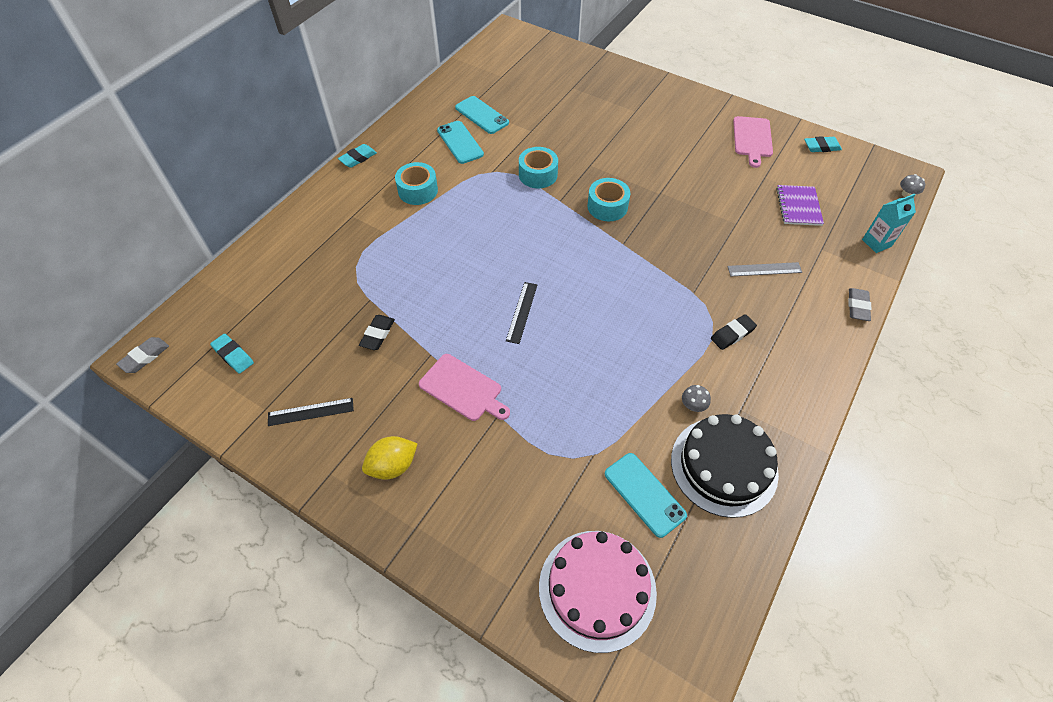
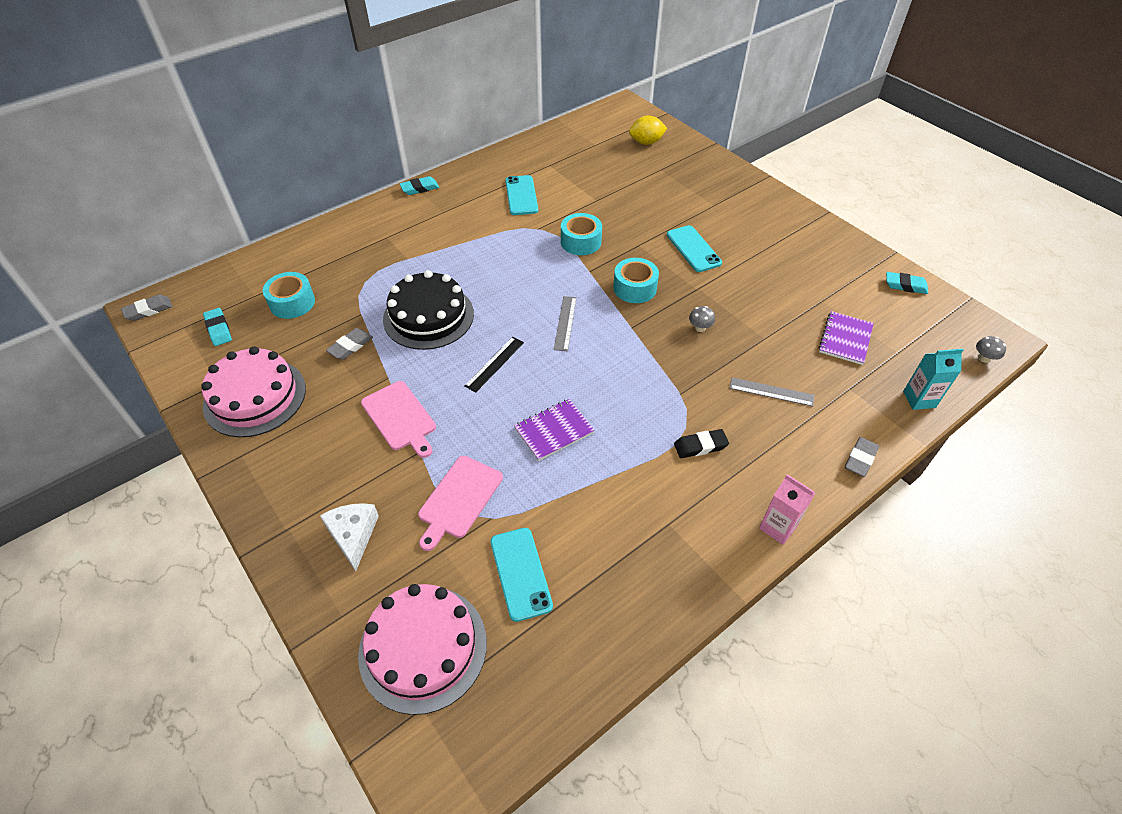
camera: 20 degrees right, 5 degrees down
(311, 412) = (255, 397): black ruler -> pink cake
(377, 334) = (350, 346): black eraser -> grey eraser
(393, 466) = (298, 466): yellow lemon -> yellow lemon (646, 142)
(418, 190) = (458, 229): turquoise tape -> turquoise tape (292, 303)
(480, 512) = (353, 535): none -> white cheese
(481, 115) = (556, 176): turquoise phone -> turquoise phone (693, 249)
(564, 256) = (565, 323): none -> grey ruler
(606, 358) = (554, 431): none -> purple notebook
(693, 405) = (619, 503): grey mushroom -> grey mushroom (700, 327)
(724, 466) = (619, 574): black cake -> black cake (428, 316)
(752, 139) = (828, 259): pink cutting board -> pink cutting board (459, 499)
(825, 384) = (778, 527): none -> pink carton

